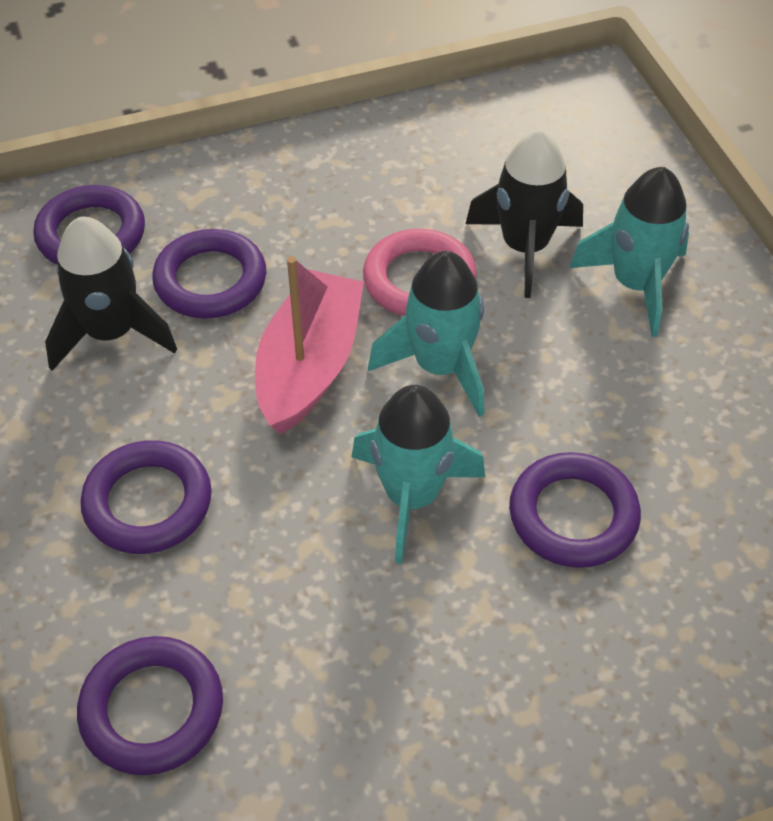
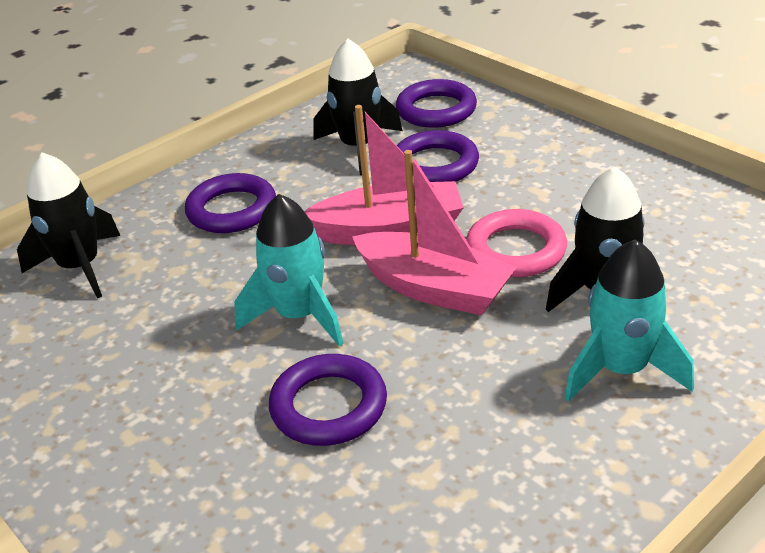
camera: 70 degrees right, 15 degrees down
(152, 709) = (80, 267): purple ring -> black rocket
(439, 366) = (434, 288): turquoise rocket -> pink boat

